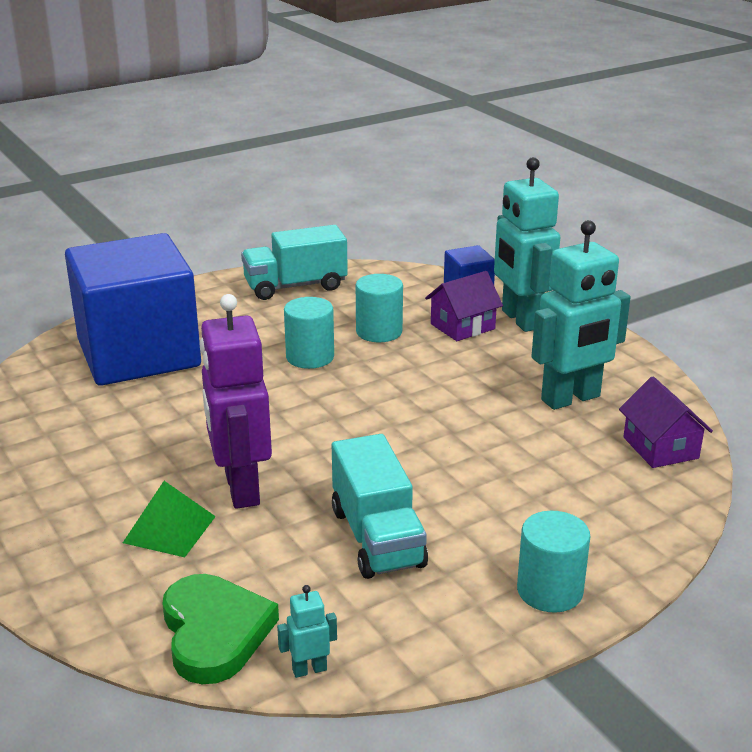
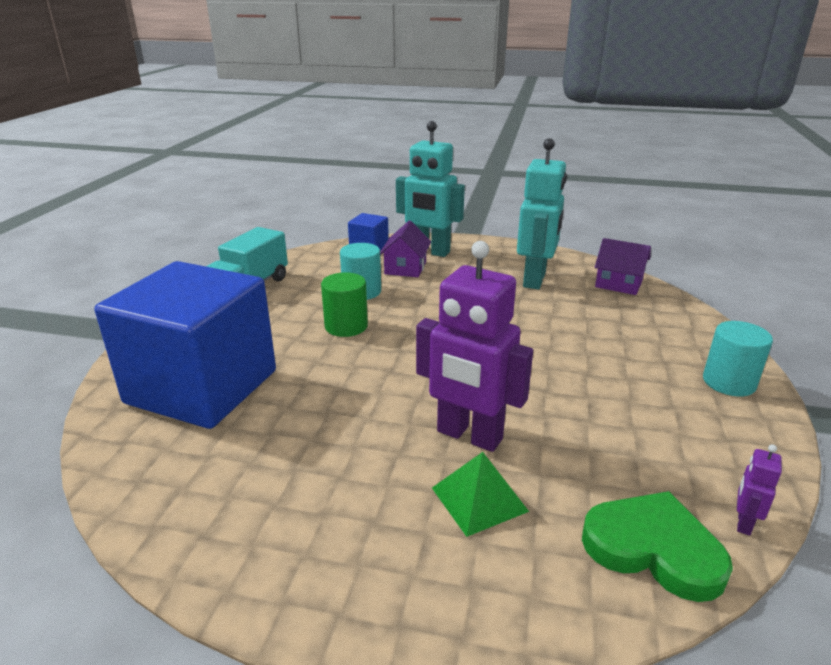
camera: 45 degrees left, 0 degrees up
(309, 669) = (743, 523): turquoise robot -> purple robot
(310, 357) = (346, 326): turquoise cylinder -> green cylinder
(377, 537) = (604, 411): turquoise truck -> none

